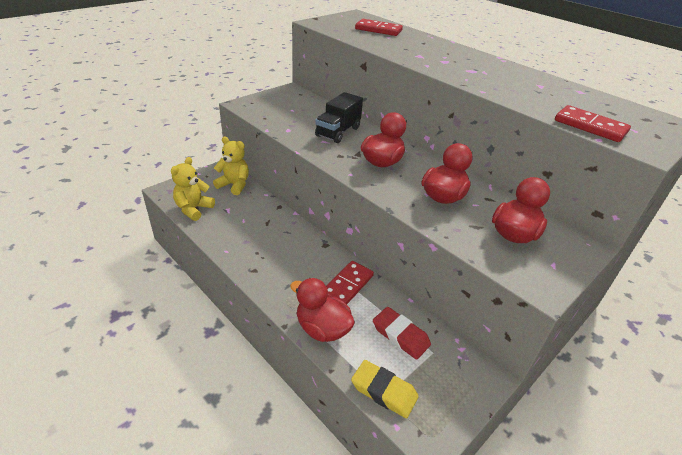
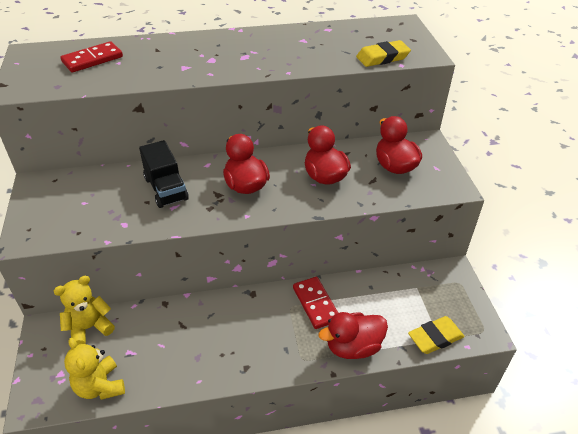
camera: 55 degrees left, 5 degrees up
(400, 335) = (390, 298): red eraser -> none
(590, 126) = (382, 57): red domino -> yellow eraser

